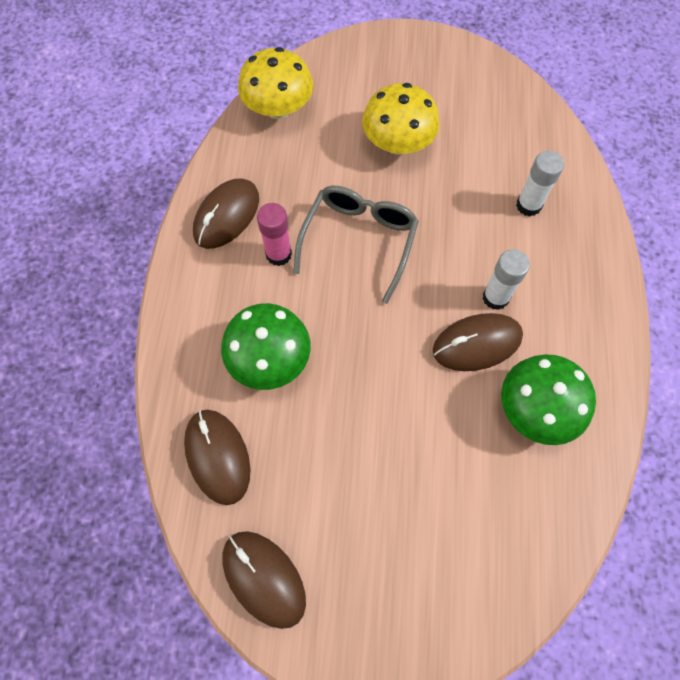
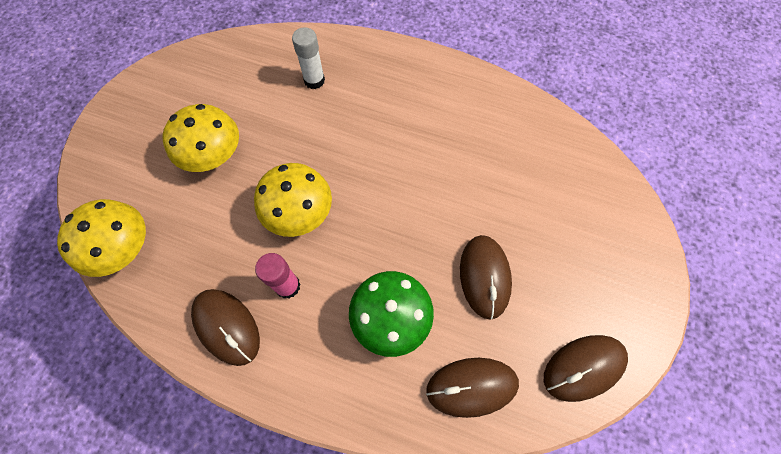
camera: 75 degrees left, 0 degrees up
(359, 240) = (299, 213): grey glasses -> yellow mushroom
(477, 343) = (421, 152): brown mouse -> brown mouse (484, 277)
(495, 297) = (386, 127): white glue stick -> none
(536, 409) = (483, 129): green mushroom -> none

